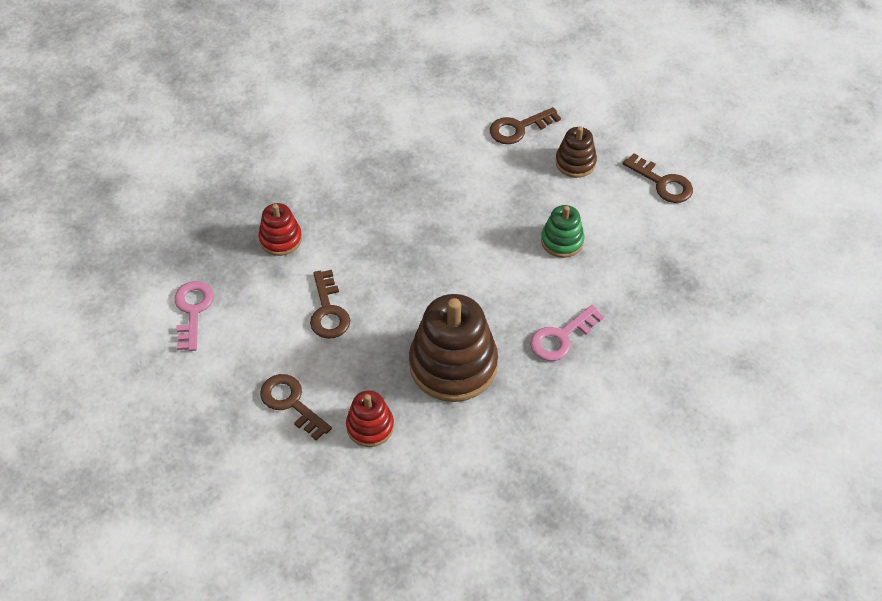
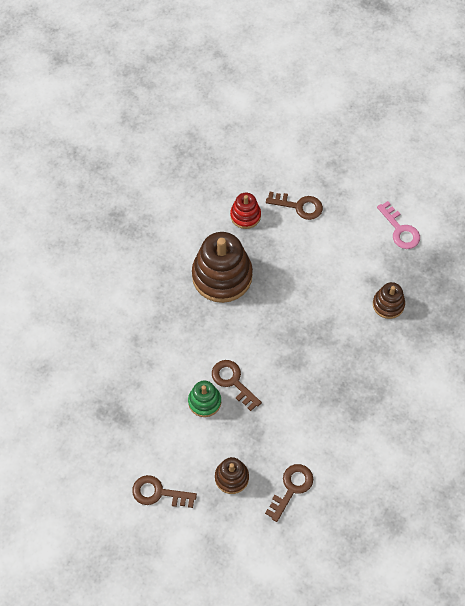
camera: 150 degrees right, 10 degrees up
(280, 239) = (388, 304): red stacking toy -> brown stacking toy
(328, 311) = (320, 271): brown key -> brown key (233, 381)
(561, 337) = (167, 328): pink key -> none

